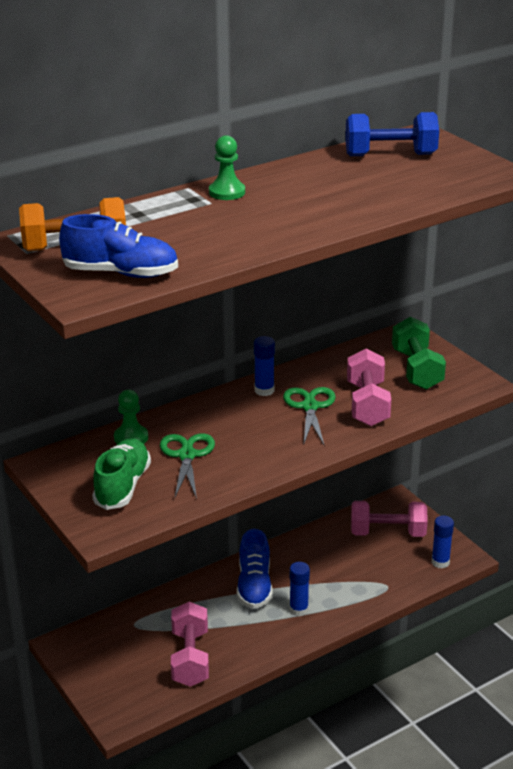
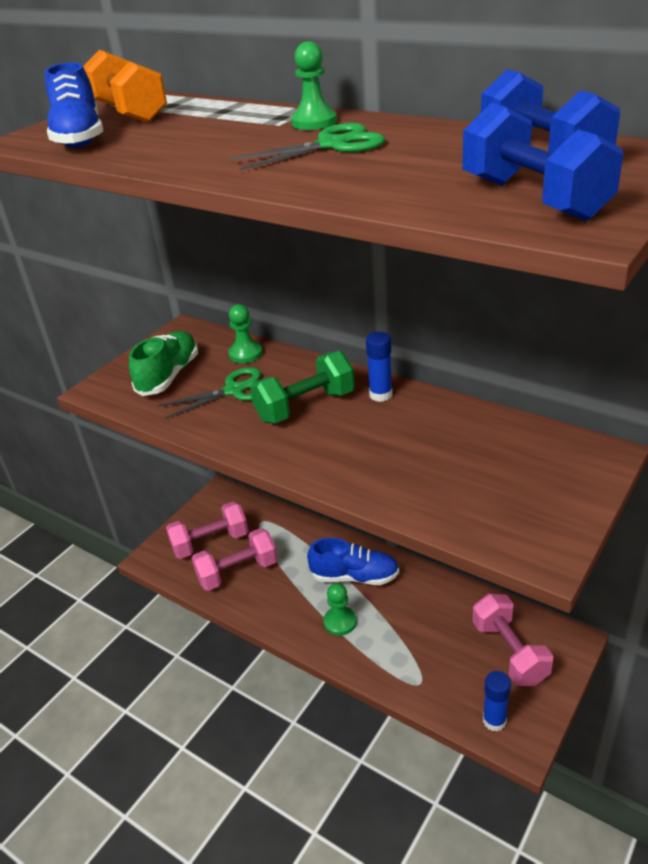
camera: 70 degrees right, 5 degrees up
(122, 486) = (169, 376): green shoe -> green shoe turned 60 degrees counterclockwise
(254, 585) = (355, 576): blue shoe -> blue shoe turned 150 degrees counterclockwise
(299, 610) = (340, 622): blue glue stick -> green pawn
(310, 407) = (372, 433): green scissors -> green scissors (332, 145)
(367, 404) = (410, 471): pink dumbbell -> pink dumbbell (210, 542)
(416, 370) = (524, 486): green dumbbell -> green dumbbell (305, 406)
(452, 173) = (533, 199): none -> blue dumbbell

